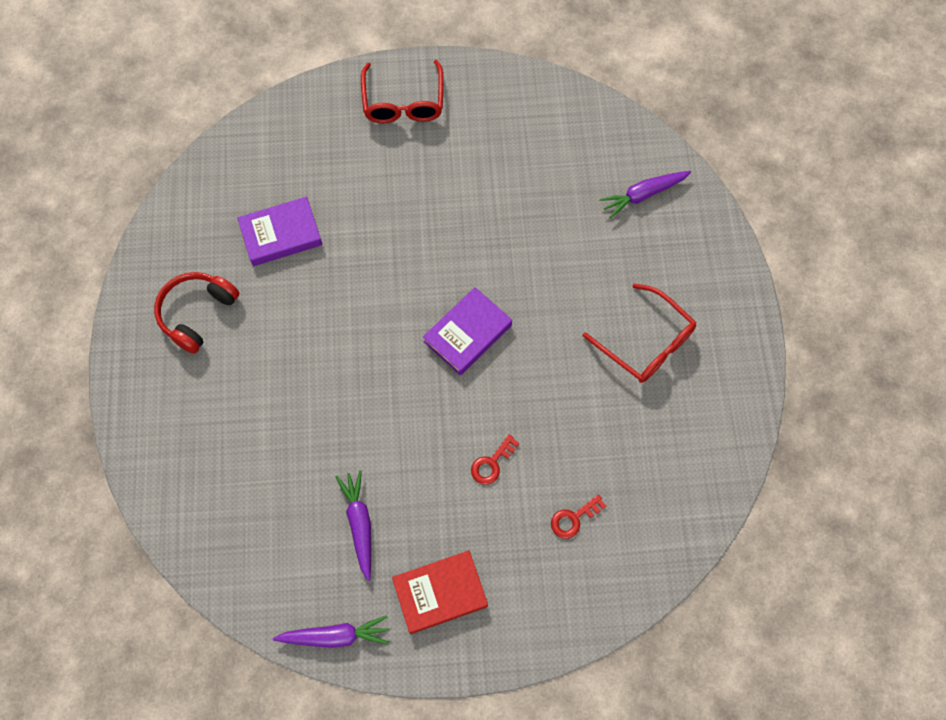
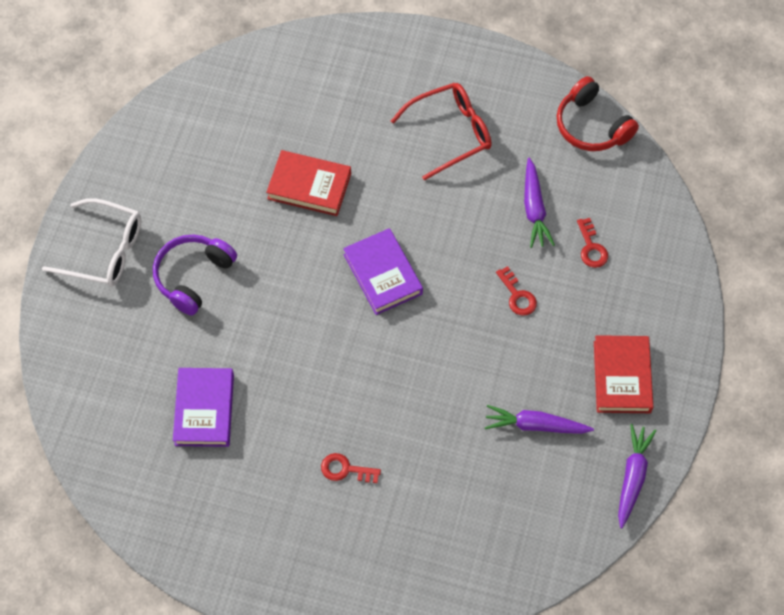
camera: 70 degrees left, 5 degrees down
(197, 314) = (260, 515): red headphones -> red headphones (592, 125)
(261, 369) = (345, 469): none -> red key
(403, 102) = (104, 250): red glasses -> white glasses
(405, 179) = (193, 277): none -> purple headphones
(534, 239) = (309, 186): none -> red book
(643, 195) = (303, 82): purple carrot -> purple carrot (534, 209)

